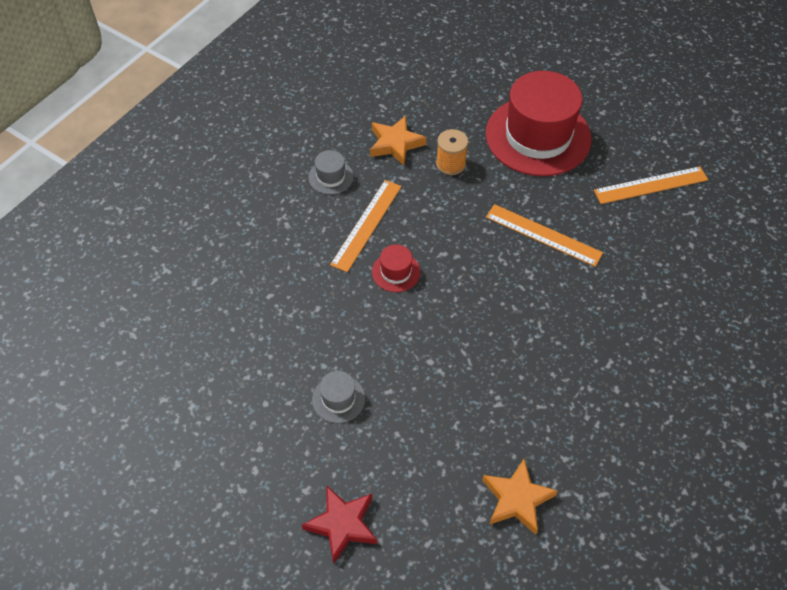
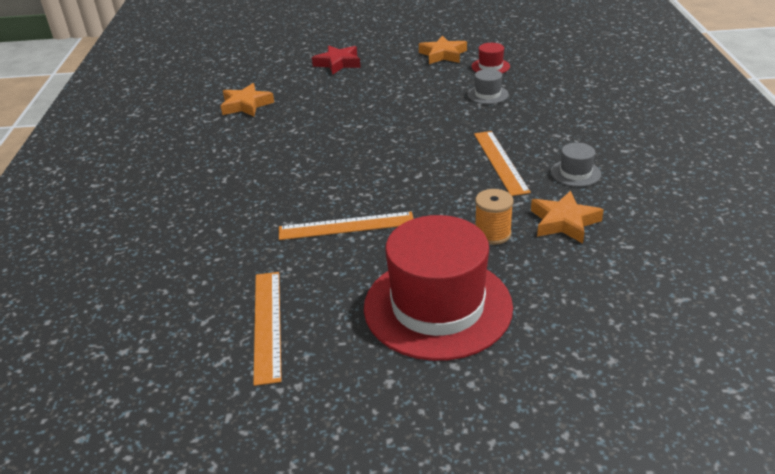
camera: 145 degrees right, 20 degrees down
(213, 442) = (443, 54): none -> orange star
(338, 399) = (397, 91): grey hat -> grey hat (487, 94)
(396, 272) = (440, 150): red hat -> red hat (490, 66)
(651, 185) = (267, 324): orange ruler -> orange ruler turned 45 degrees counterclockwise

